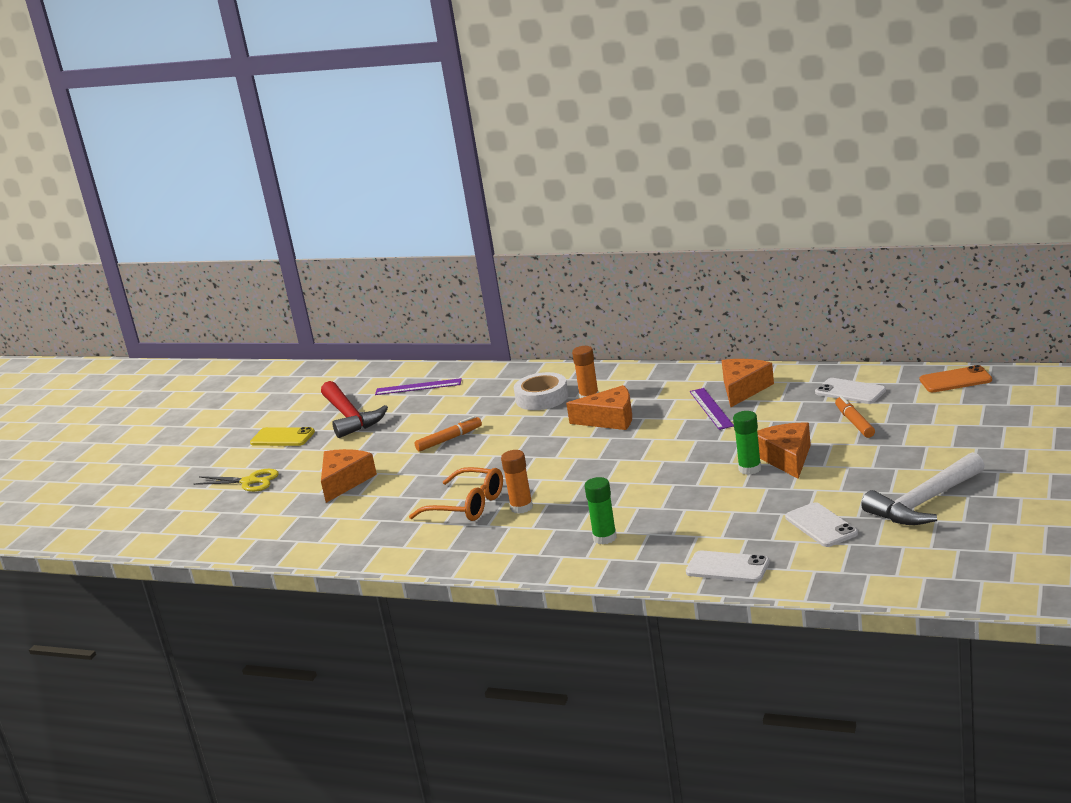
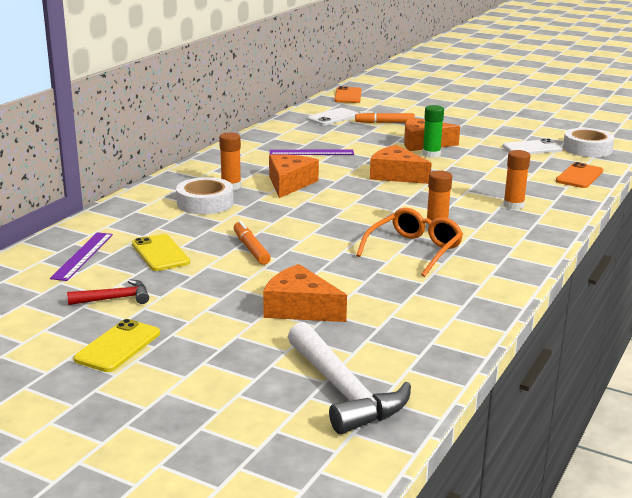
camera: 85 degrees left, 0 degrees up
(250, 482) = (236, 373): yellow scissors -> none
(350, 417) = (115, 298): red hammer -> red hammer, size x0.54
(430, 410) = (160, 253): none -> yellow phone
(604, 538) = (513, 205): green glue stick -> orange glue stick
(727, 567) = (579, 176): white phone -> orange phone
(743, 389) = (288, 140): orange cheese -> orange cheese (396, 175)
(847, 563) = (587, 149): none -> white tape
(924, 503) = (516, 124): white hammer -> white hammer (344, 391)

